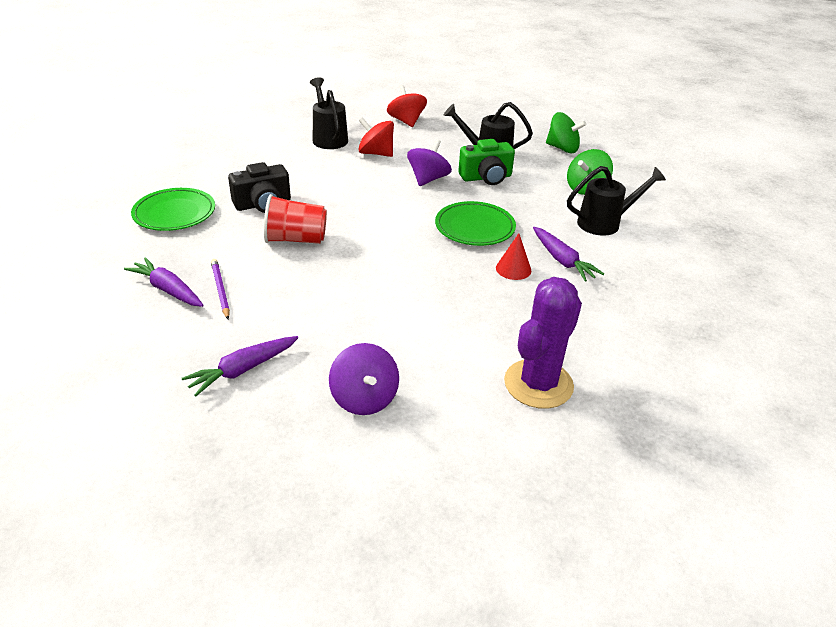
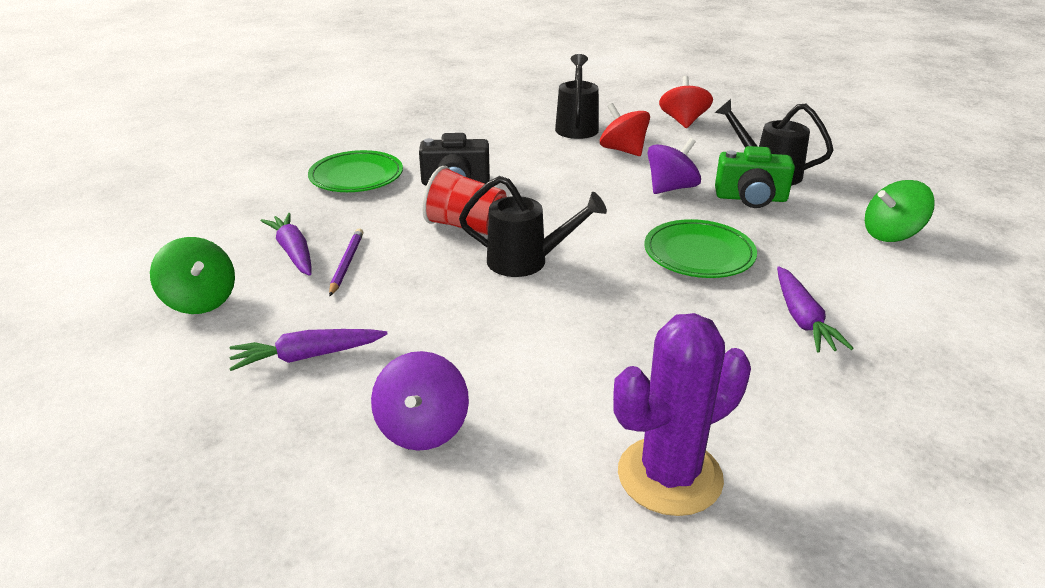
camera: 25 degrees right, 5 degrees down
(513, 269) = (723, 315): red cone -> none
(562, 148) = (882, 180): green spinning top -> green spinning top (200, 301)
(604, 223) = (896, 283): black watering can -> black watering can (526, 261)

